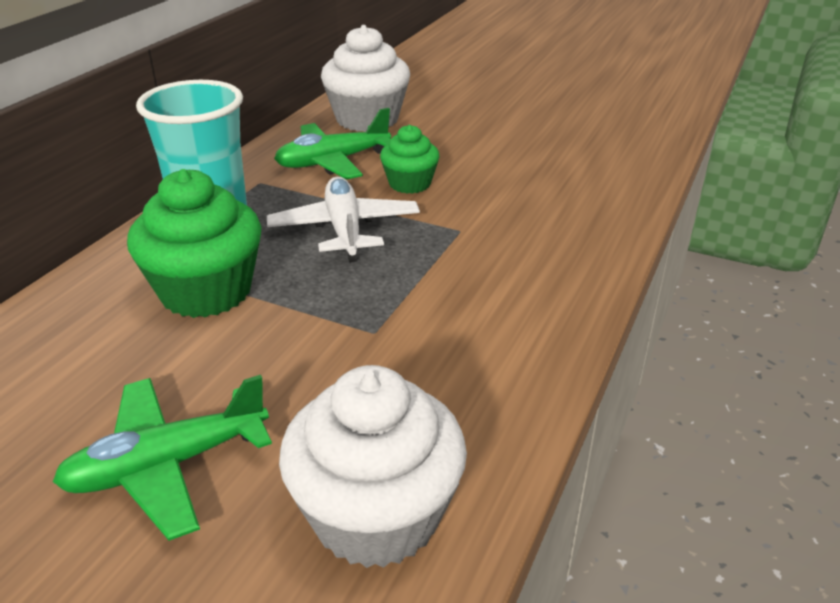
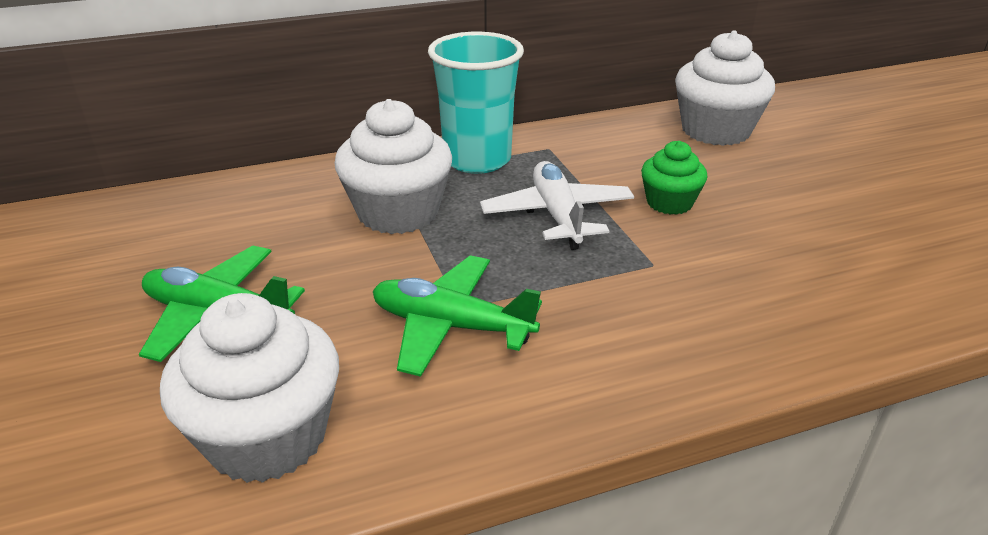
camera: 45 degrees right, 0 degrees up
(206, 291) = (398, 212): green cupcake -> white cupcake
(333, 162) = (630, 155): green plane -> green plane (451, 326)
(344, 229) = (557, 215): white plane -> white plane turned 45 degrees counterclockwise

